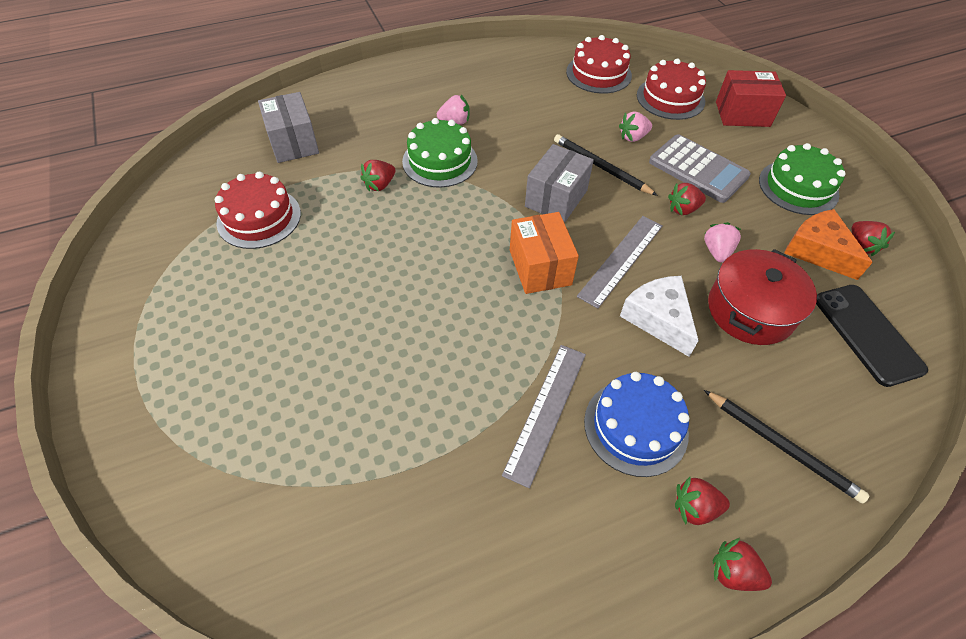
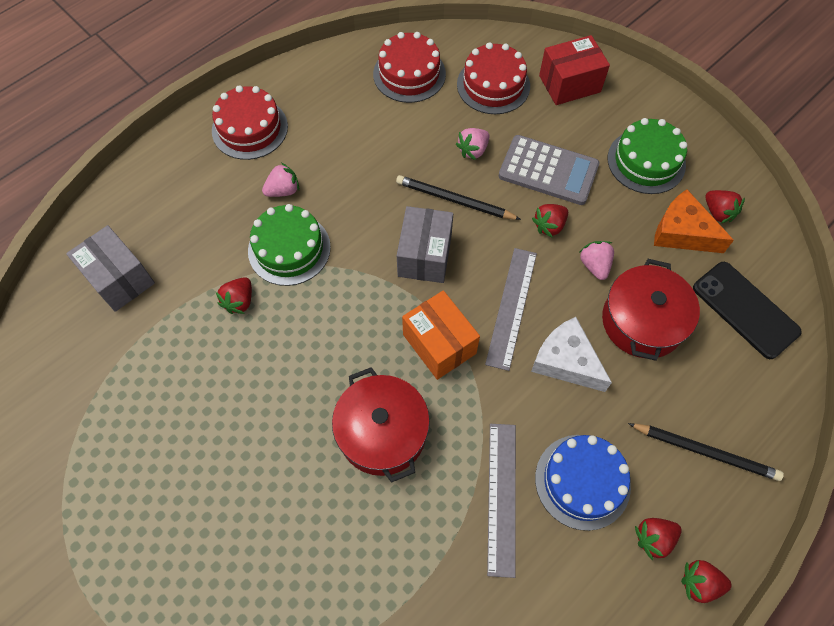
camera: 20 degrees left, 10 degrees up
(259, 218) = (131, 389): red cake -> red cake (250, 128)
(455, 318) = (382, 432): none -> red pot

